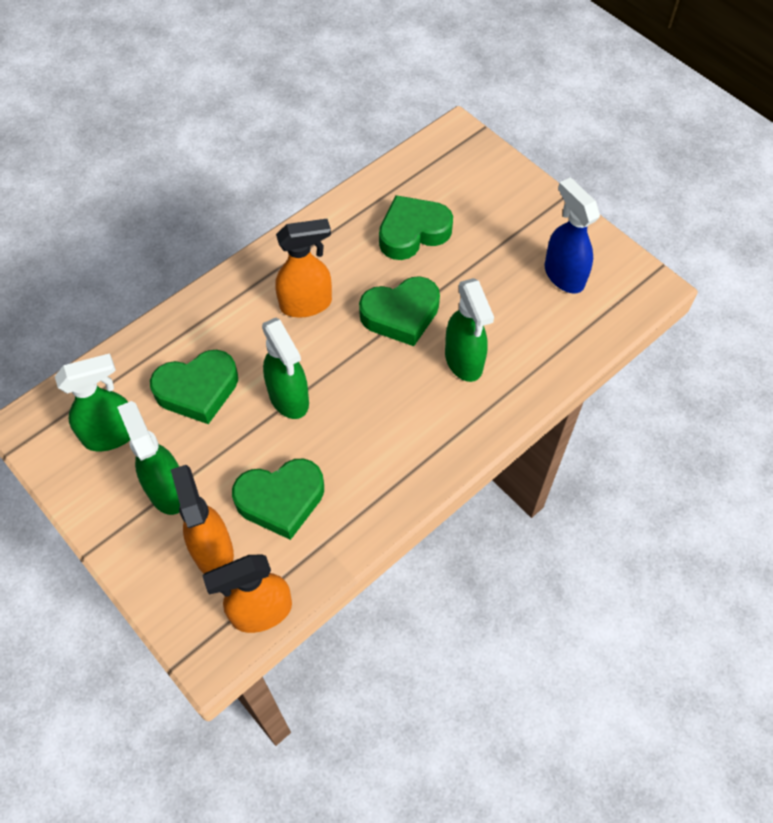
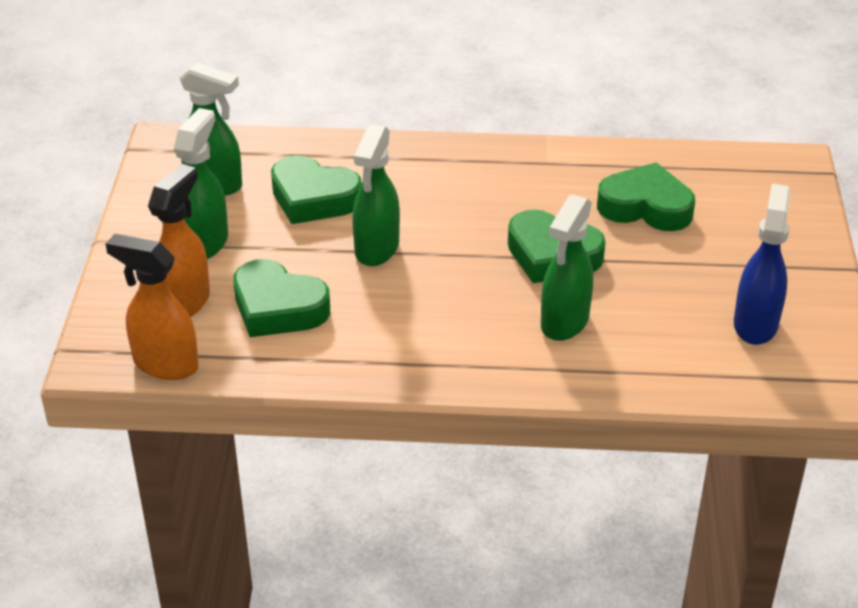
camera: 45 degrees right, 20 degrees down
(306, 304) = (479, 198): orange spray bottle -> none

